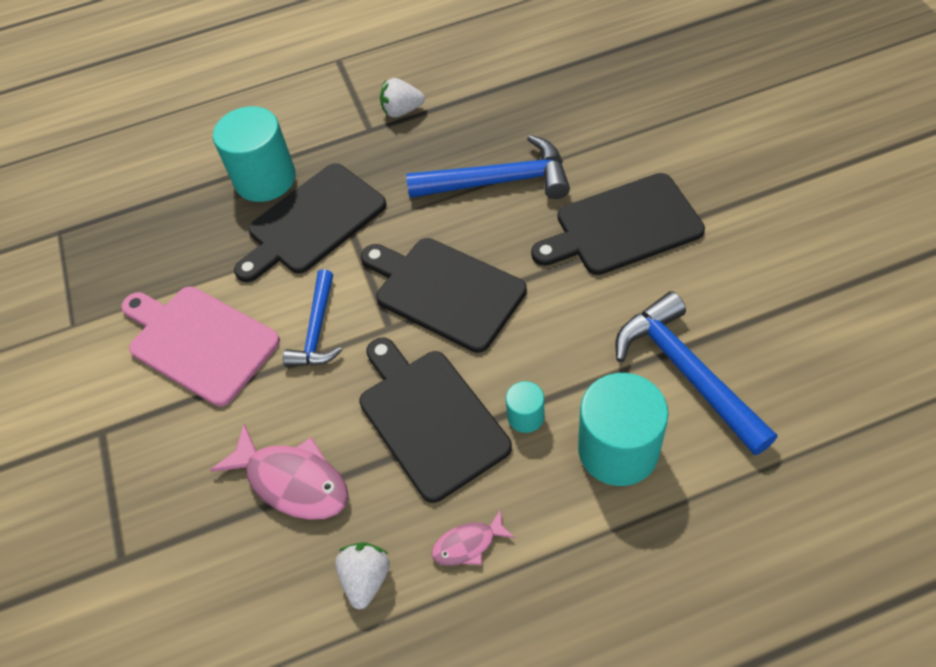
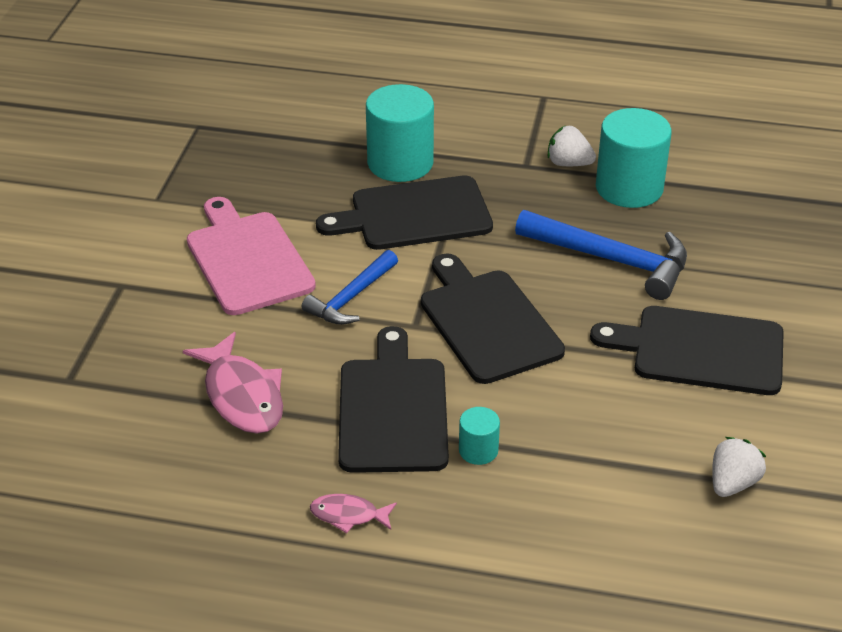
camera: 25 degrees right, 15 degrees down
(366, 578) = (245, 494): white strawberry -> white strawberry (732, 483)
(618, 450) = (540, 517): turquoise cylinder -> turquoise cylinder (629, 188)
(686, 371) = (658, 492): blue hammer -> none

